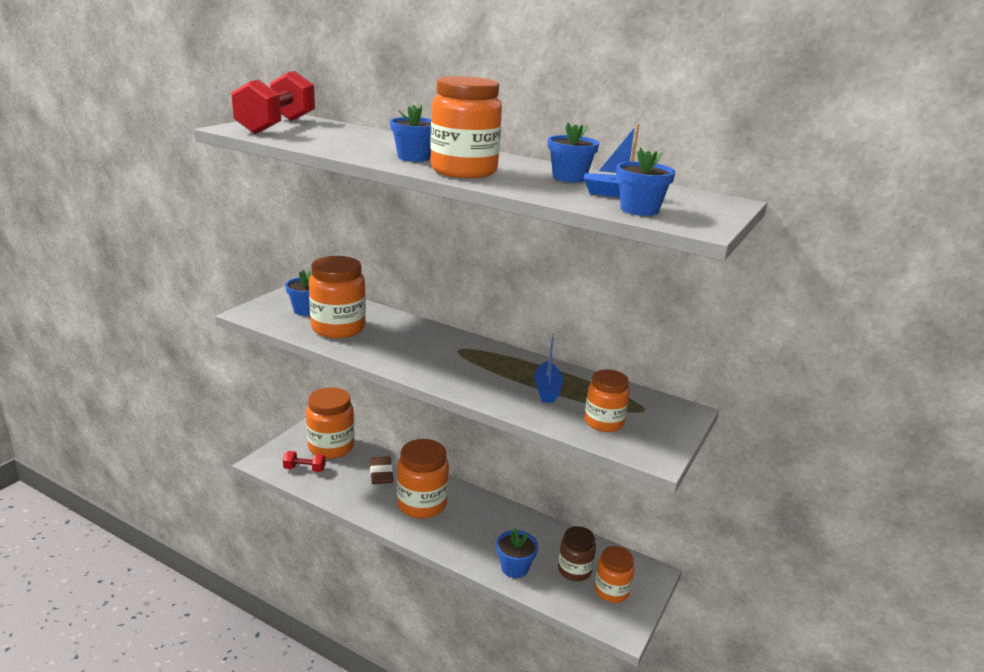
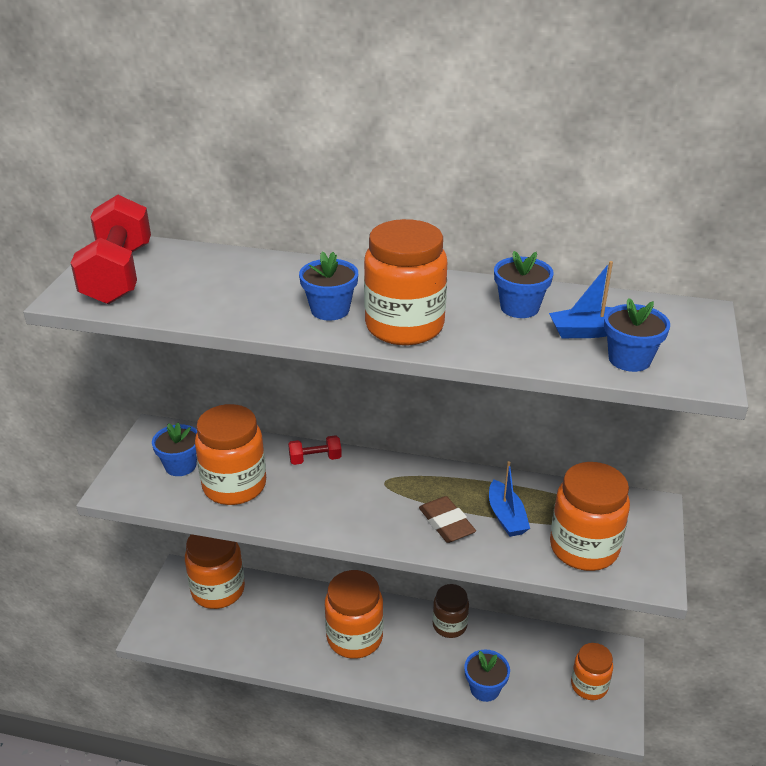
camera: 15 degrees left, 10 degrees up
(304, 469) = (203, 630): red dumbbell -> red dumbbell (315, 459)
(381, 474) = (292, 610): brown eraser -> brown eraser (446, 523)
(574, 570) = (544, 672): brown jar -> brown jar (449, 625)
(604, 422) = (584, 548): orange jar -> orange jar, size x1.60

